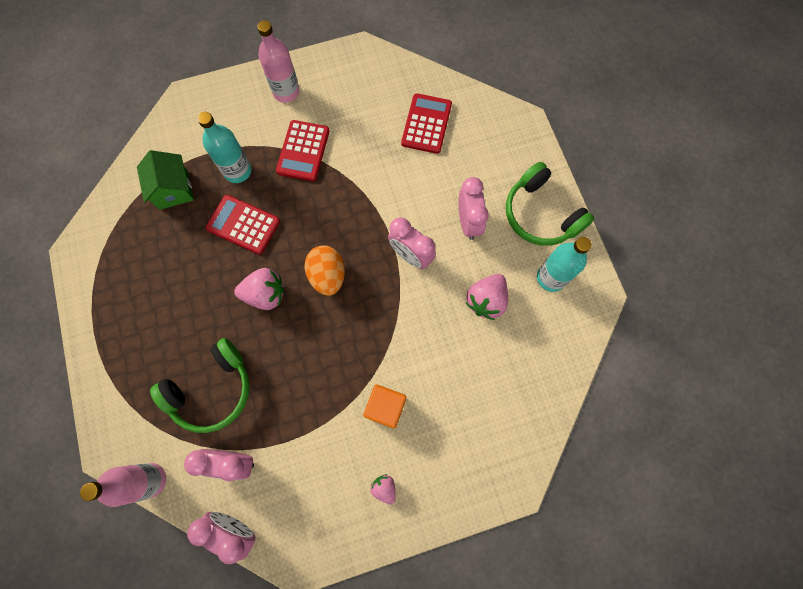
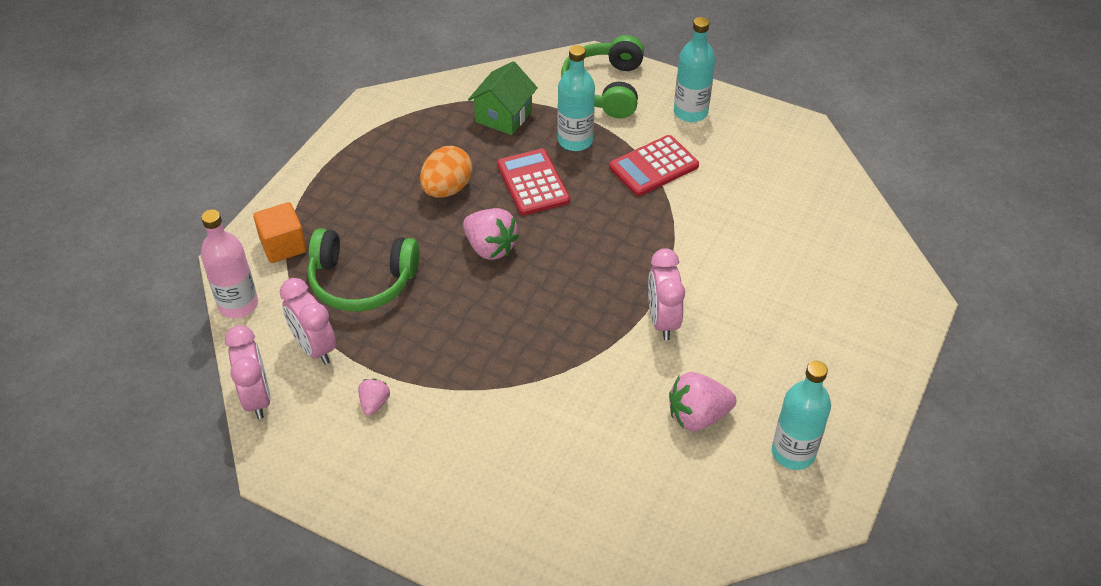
camera: 45 degrees right, 25 degrees down
(286, 92) = (690, 112): pink bottle -> turquoise bottle
(327, 276) = (563, 276): orange egg -> orange egg (447, 189)
(384, 488) = (415, 482): pink strawberry -> pink strawberry (374, 403)
(385, 407) = (493, 420): orange cube -> orange cube (283, 245)
(426, 124) = (805, 228): red calculator -> none
(468, 222) = (755, 338): pink clock -> none
(541, 214) = (846, 390): green headphones -> green headphones (605, 88)

